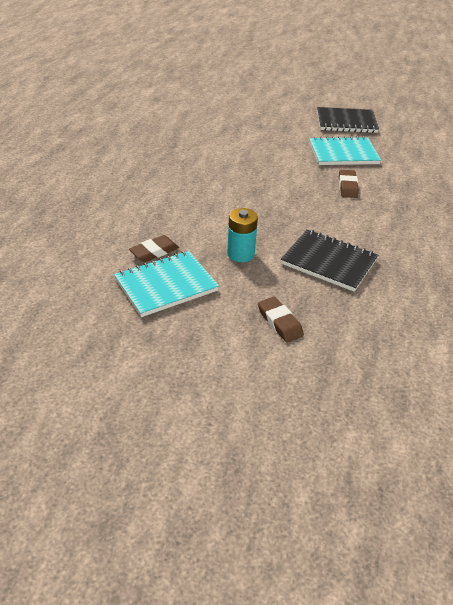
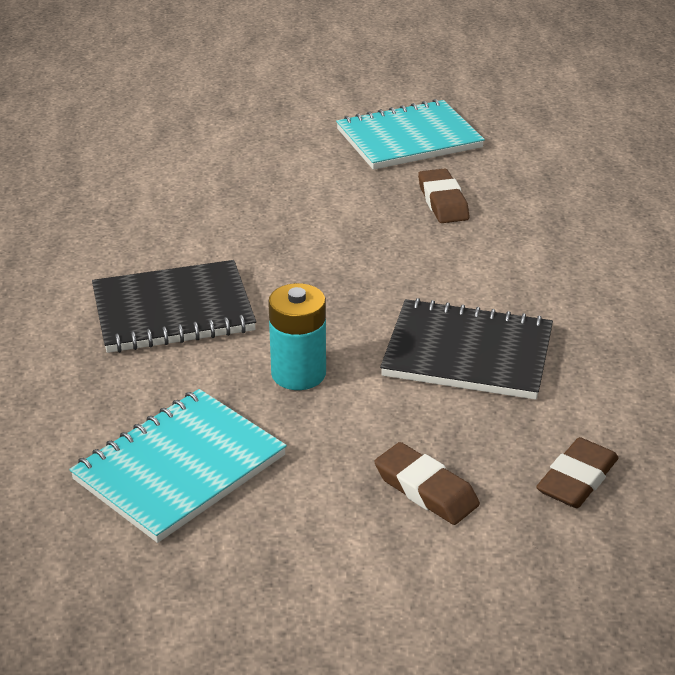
camera: 15 degrees left, 5 degrees down
(154, 252) = (128, 406): brown eraser -> brown eraser (577, 479)
(346, 122) = (389, 77): black notebook -> black notebook (173, 311)

